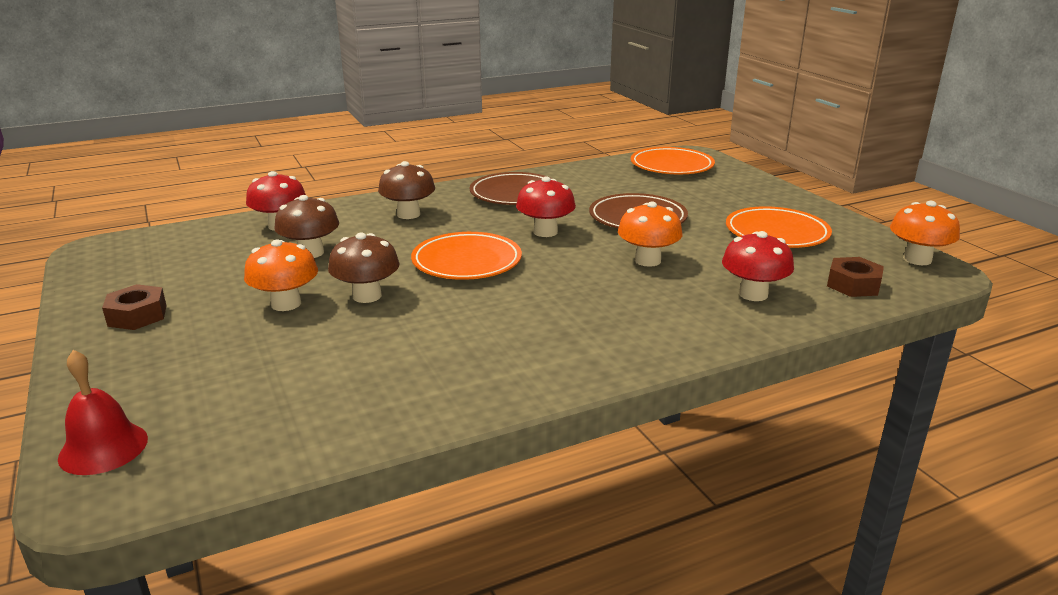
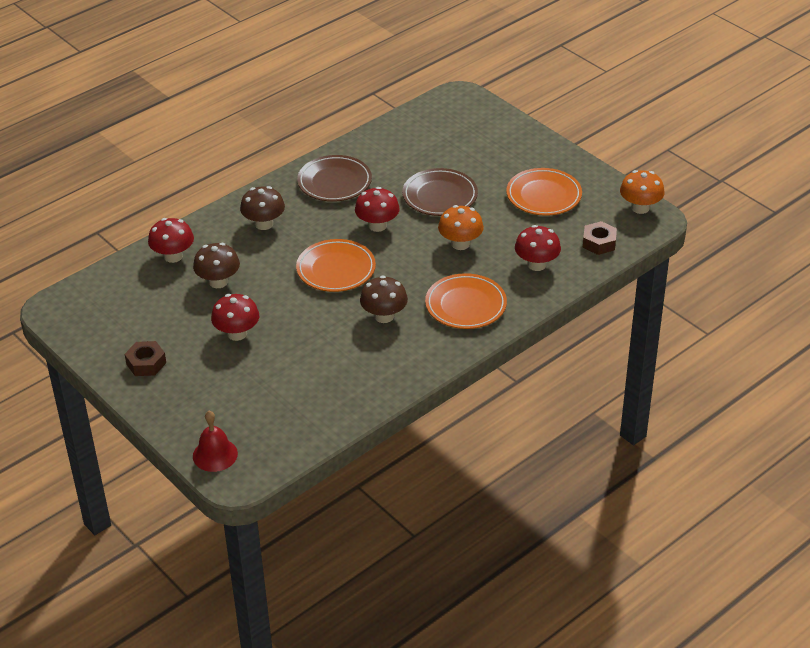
camera: 15 degrees left, 15 degrees up
(286, 304) = (237, 333): orange mushroom -> red mushroom
(367, 296) = (286, 316): brown mushroom -> brown mushroom (384, 316)
(671, 166) = (447, 118): orange plate -> orange plate (465, 305)

